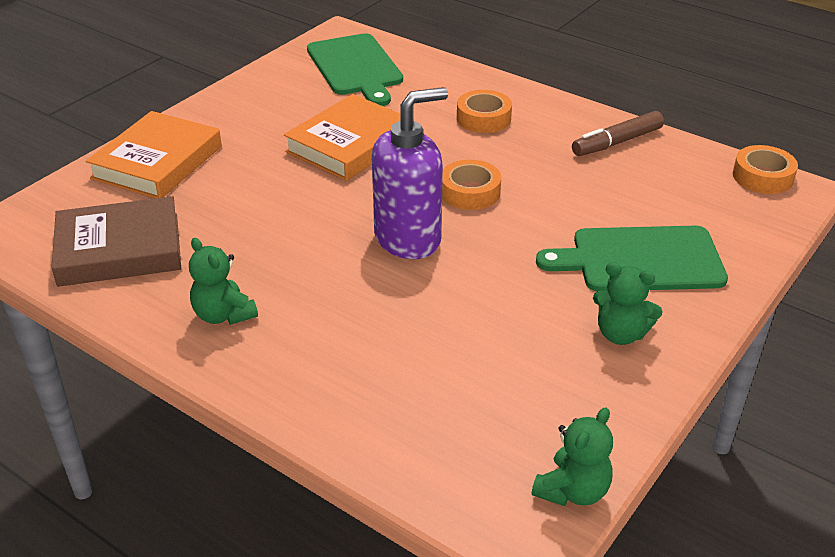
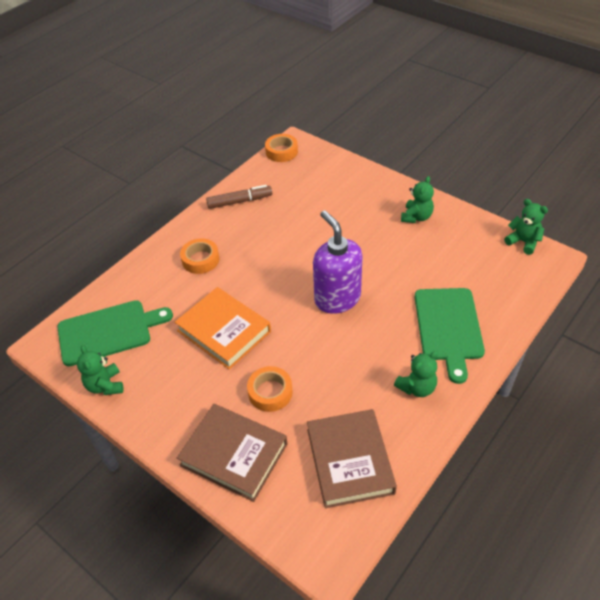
camera: 85 degrees left, 10 degrees up
(157, 162) = (234, 454): orange book -> brown book
(275, 74) = (105, 385): none -> green teddy bear
(470, 192) = (288, 269): orange tape -> orange tape (270, 392)
(617, 142) = (239, 201): brown marker -> brown marker turned 75 degrees counterclockwise
(640, 259) = (356, 204): green cutting board -> green cutting board (448, 327)

